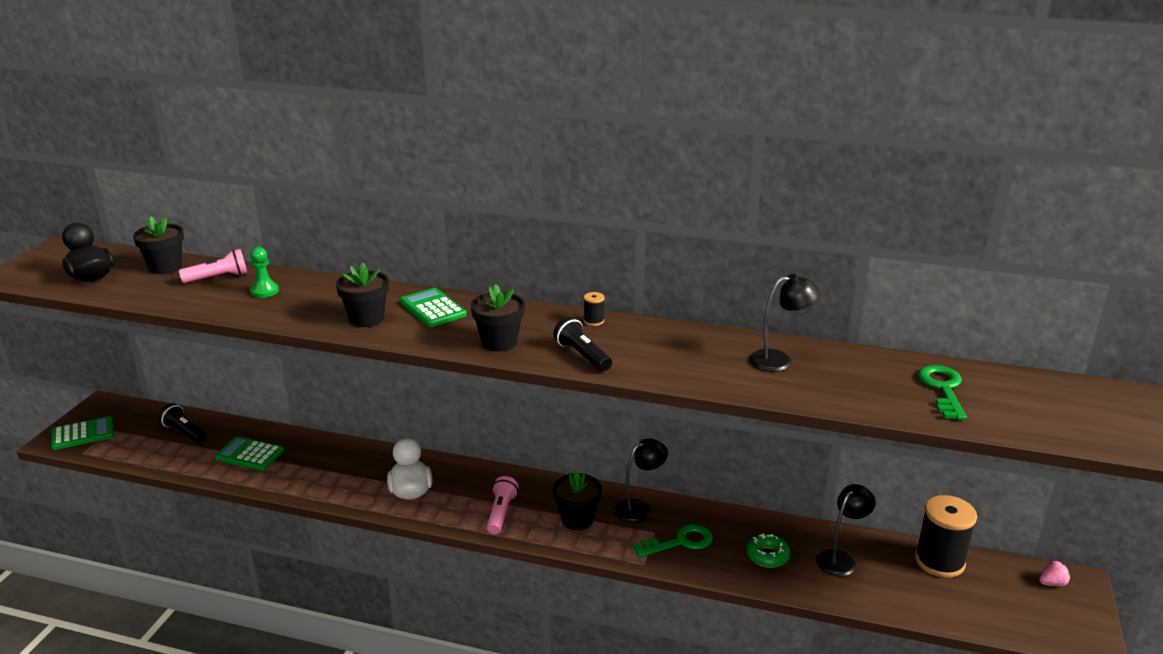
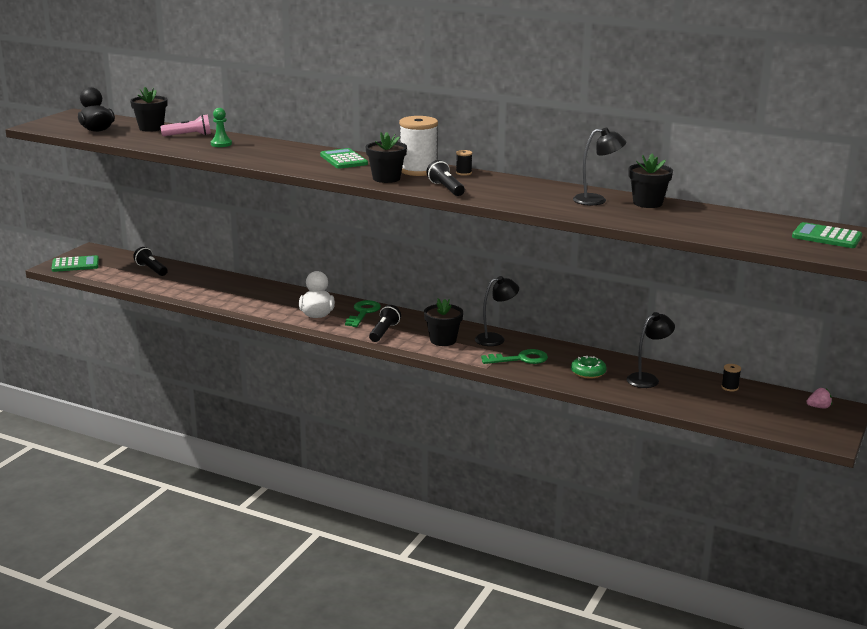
camera: 10 degrees right, 5 degrees down
(249, 454) = (198, 285): green calculator -> green calculator (826, 237)
(366, 319) = (292, 161): black flower pot -> black flower pot (647, 203)
(501, 513) = (384, 332): pink flashlight -> black flashlight
(535, 321) = (418, 170): none -> white spool
(939, 561) = (730, 387): black spool -> black spool, size x0.42
(942, 389) = (716, 221): green key -> green key (363, 313)

